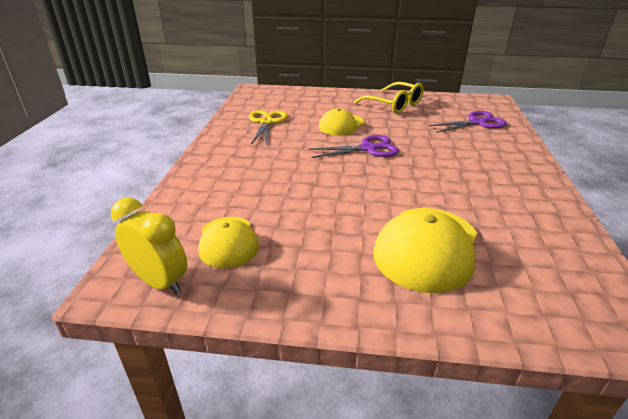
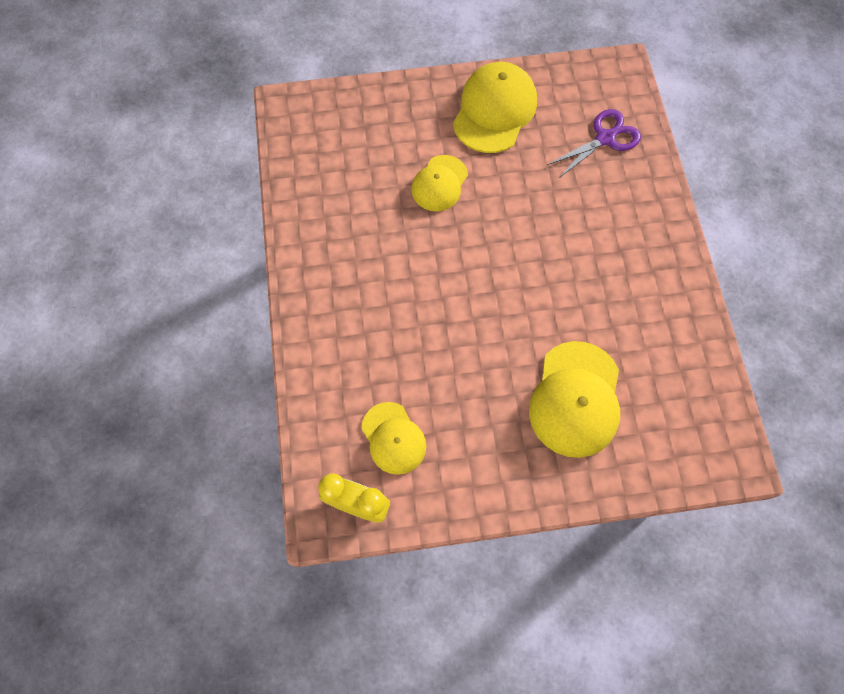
camera: 15 degrees left, 35 degrees up
(266, 122) = (342, 198): yellow scissors -> none
(368, 149) = (485, 235): purple scissors -> none
(394, 105) = (494, 110): yellow glasses -> yellow cap

